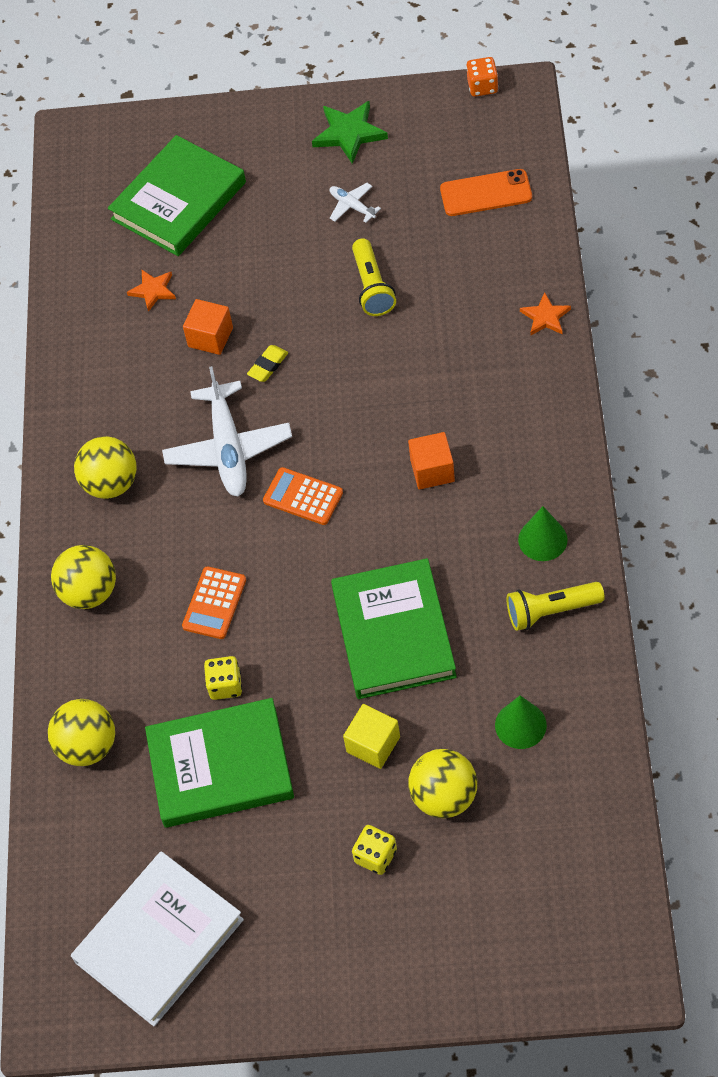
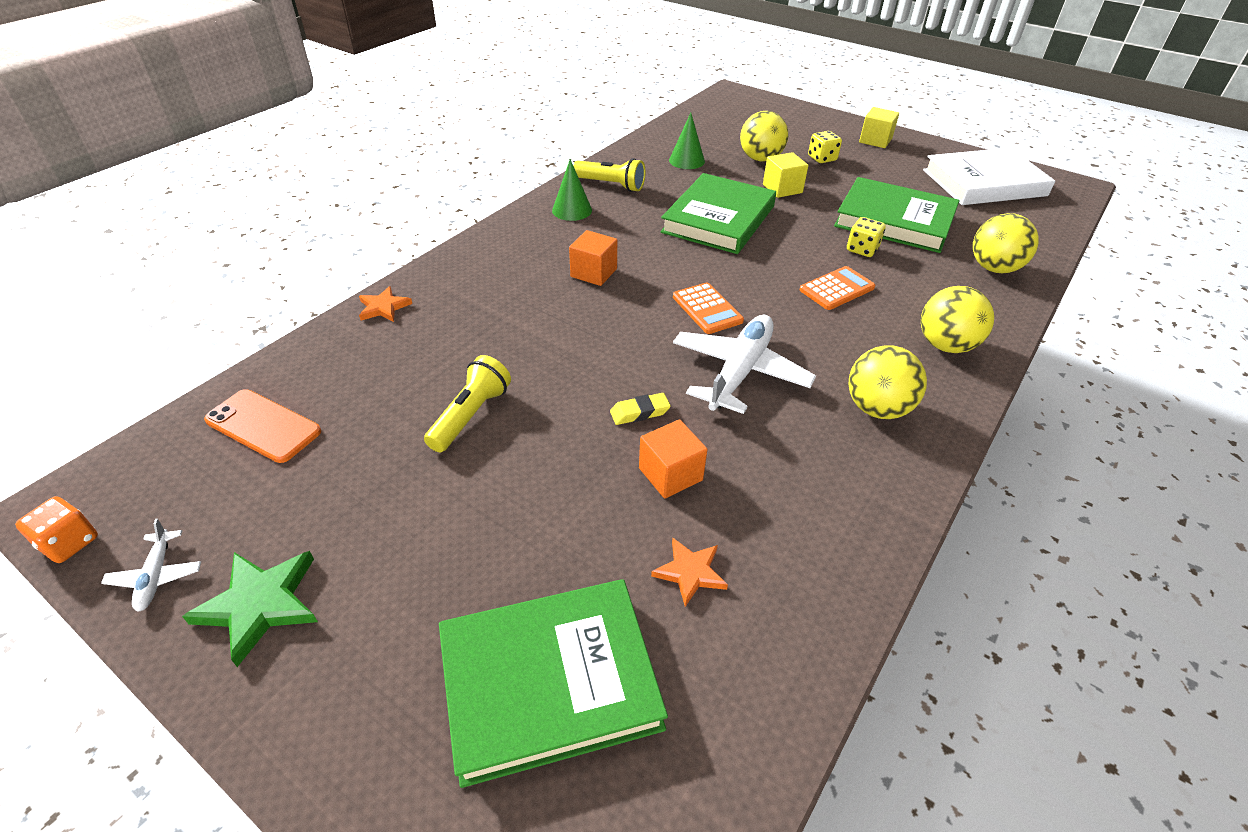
camera: 150 degrees left, 15 degrees down
(341, 965) = (875, 140): none -> yellow cube
(352, 206) = (381, 508): white plane -> white plane (156, 576)

